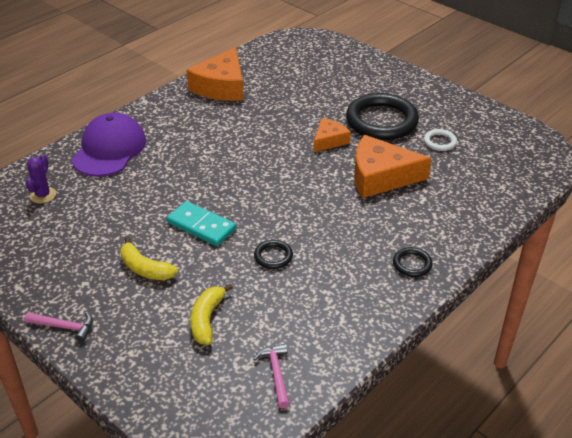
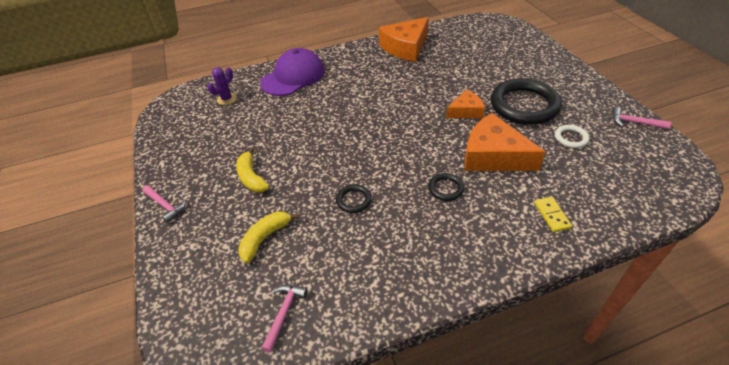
camera: 30 degrees right, 5 degrees up
(201, 226) = (315, 155): turquoise domino -> none
(412, 264) = (474, 251): black ring -> black ring (446, 188)
(459, 214) = (551, 215): none -> yellow domino
(485, 114) = (634, 122): none -> pink hammer

